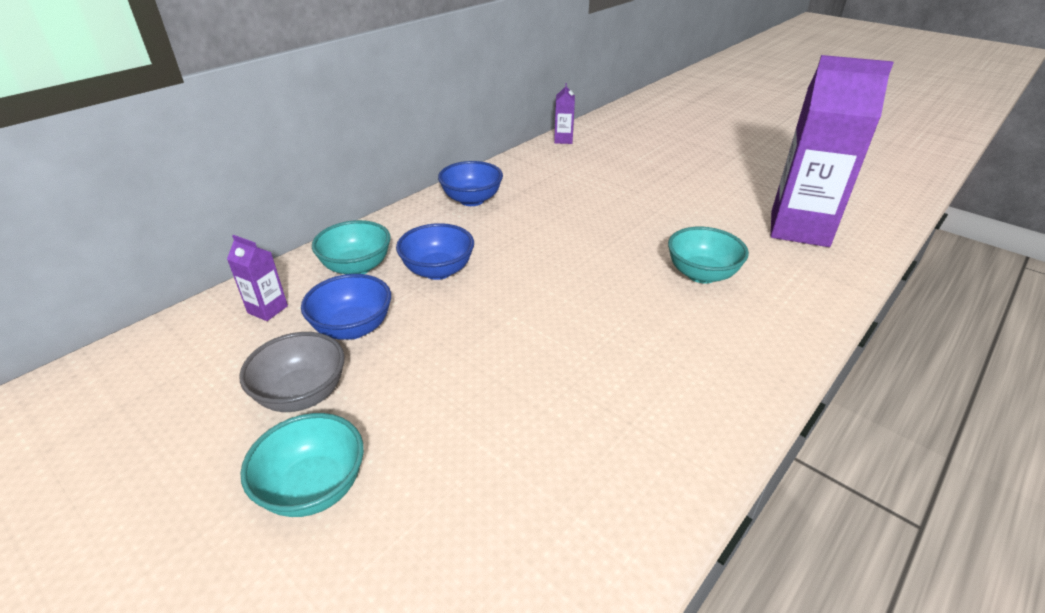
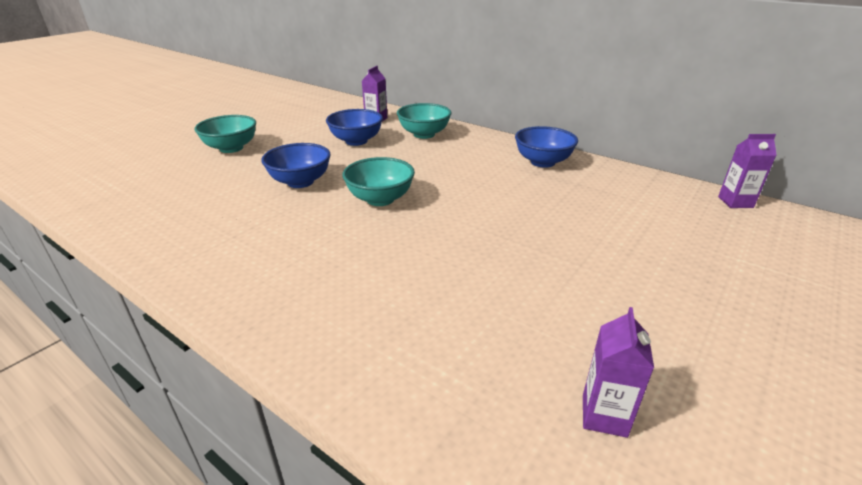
camera: 85 degrees right, 5 degrees down
(302, 394) = (299, 137): grey bowl -> none
(438, 271) = (424, 158): blue bowl -> blue bowl (300, 182)
(701, 274) = (441, 290): turquoise bowl -> turquoise bowl (380, 199)
(799, 229) = (604, 415): purple carton -> purple carton, size x0.42

